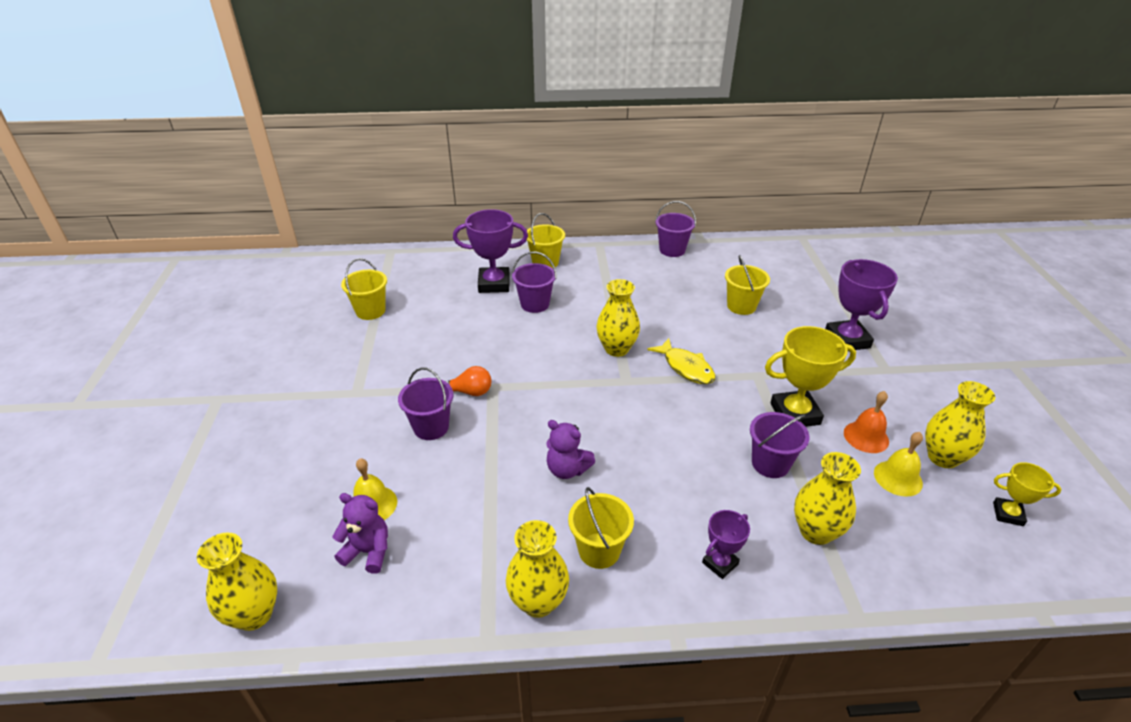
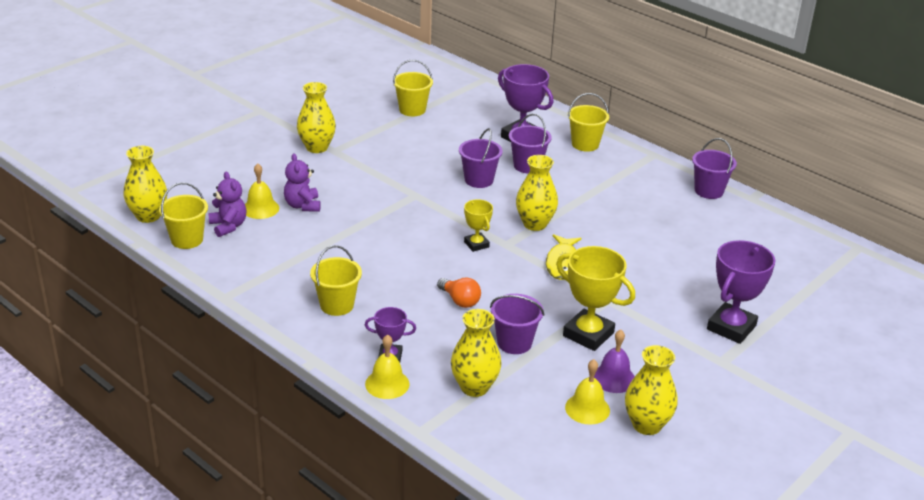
camera: 45 degrees right, 5 degrees down
(431, 427) = (346, 193): purple bucket -> purple bucket (479, 180)
(469, 392) = (397, 189): orange light bulb -> orange light bulb (460, 300)
(538, 602) = (271, 301): yellow vase -> yellow vase (317, 147)
(567, 469) = (385, 261): purple teddy bear -> purple teddy bear (302, 205)
(741, 306) = (687, 257): yellow bucket -> yellow bucket (187, 240)
(762, 594) = (387, 384): none -> yellow bell
(866, 437) = (613, 378): orange bell -> purple bell
(1008, 514) = (625, 476): yellow trophy -> yellow trophy (476, 244)

